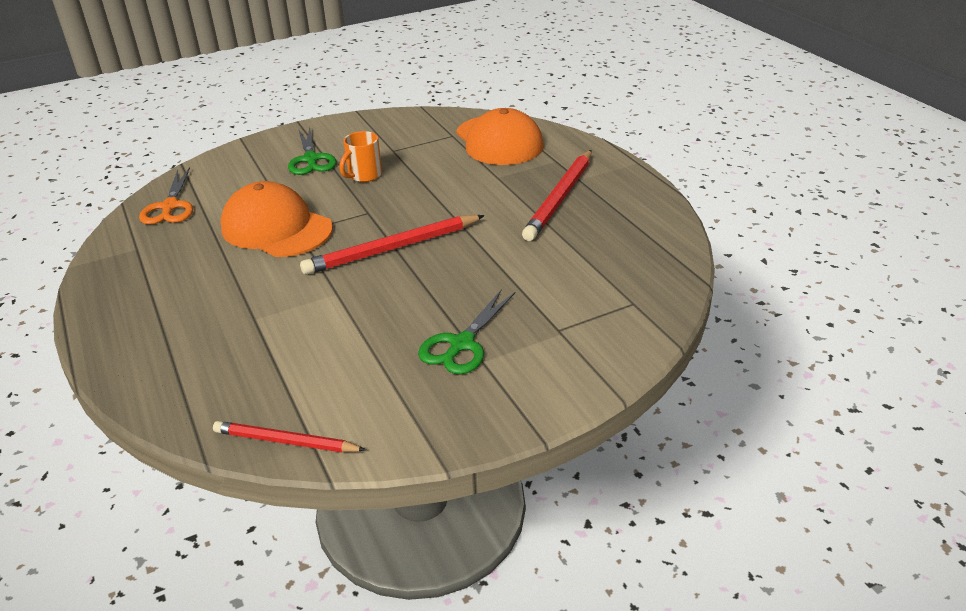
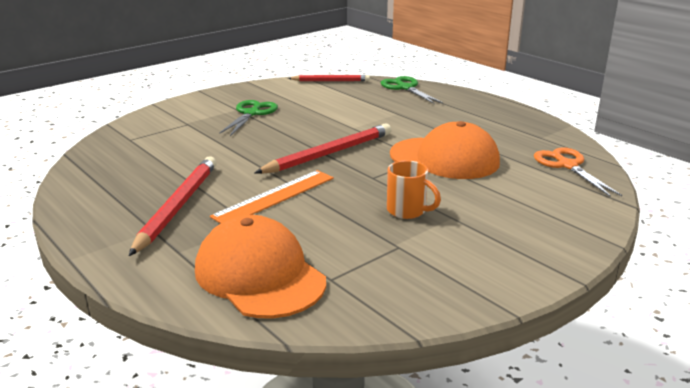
camera: 165 degrees right, 10 degrees down
(311, 159) = (489, 224): green scissors -> green scissors (405, 88)
(364, 175) = (407, 211): orange mug -> orange mug turned 105 degrees clockwise
(470, 199) = (275, 197): none -> orange ruler

